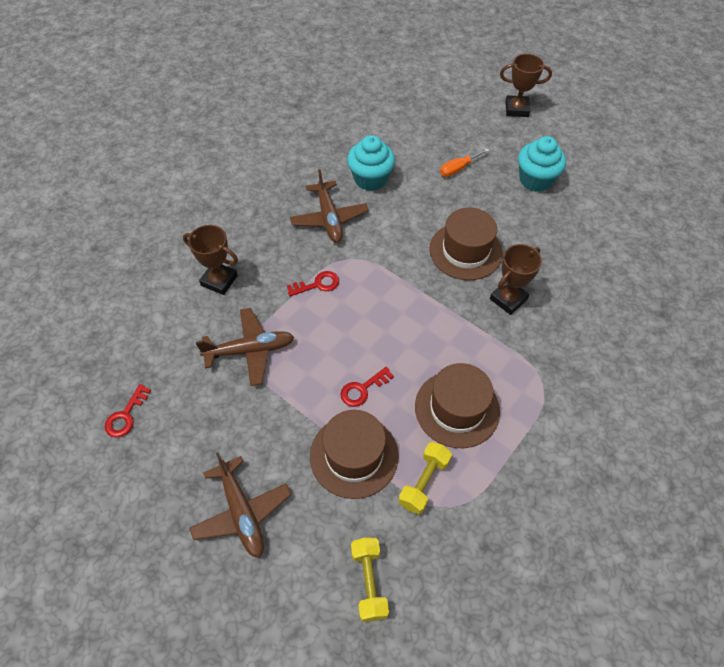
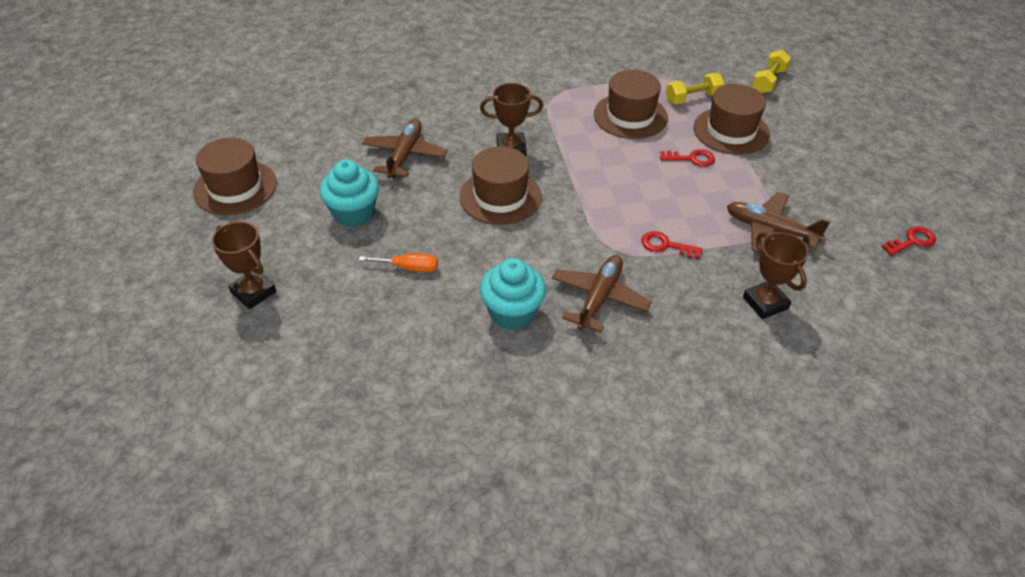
camera: 140 degrees left, 10 degrees down
(242, 512) = (837, 144): brown plane -> brown plane (405, 155)
(625, 152) = (235, 187): none -> brown hat

